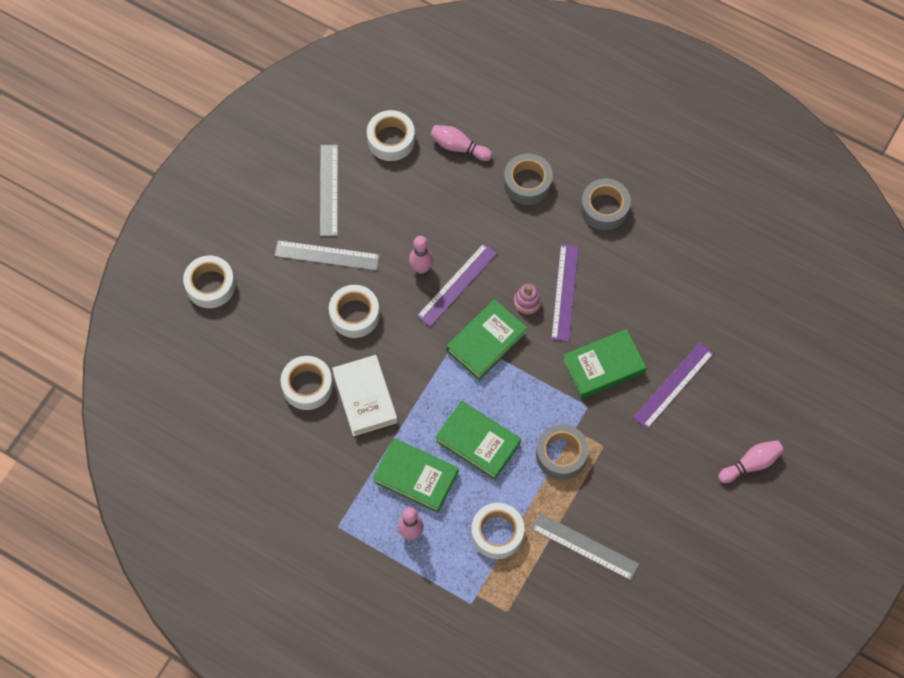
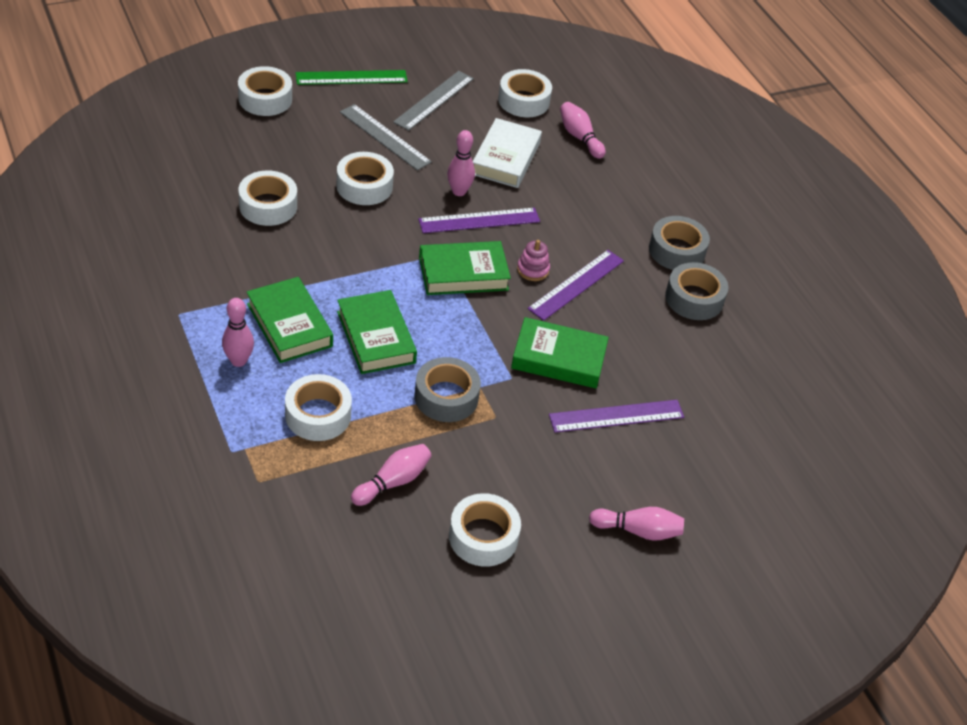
camera: 30 degrees right, 20 degrees down
(251, 213) = (351, 77): none -> green ruler
(365, 397) = (309, 243): white book -> white book (505, 158)
(527, 183) = (619, 194): grey tape -> grey tape (694, 298)
(584, 546) = (393, 482): grey ruler -> pink bowling pin
(668, 542) = (483, 537): none -> white tape

